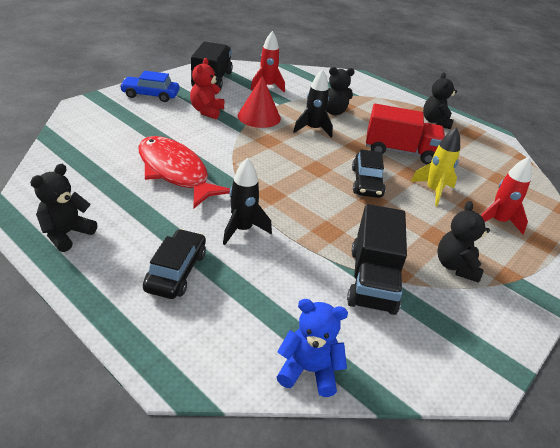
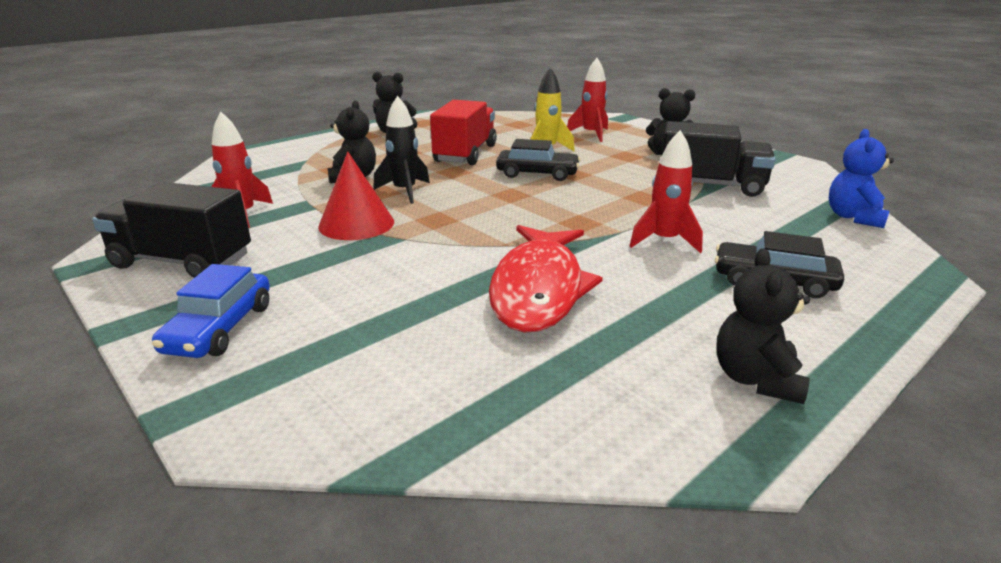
camera: 80 degrees left, 10 degrees down
(66, 234) = (755, 379): black teddy bear -> black teddy bear turned 60 degrees clockwise
(175, 172) = (539, 289): red fish -> red fish turned 45 degrees counterclockwise
(207, 111) = (322, 265): red teddy bear -> none
(242, 229) = (664, 241): black rocket -> red rocket

